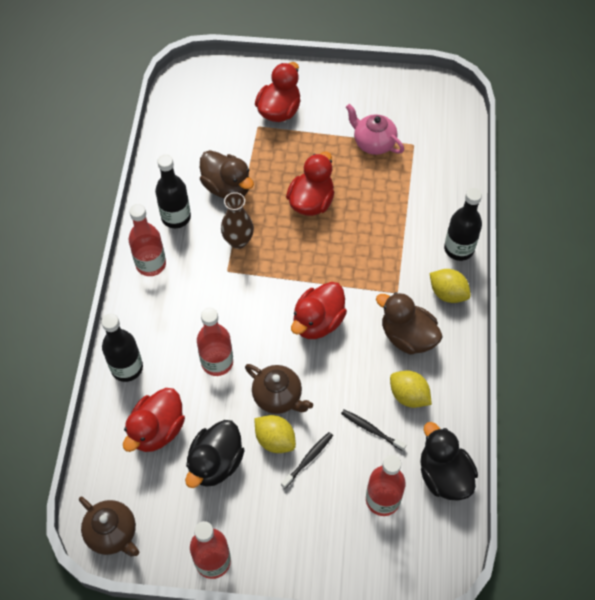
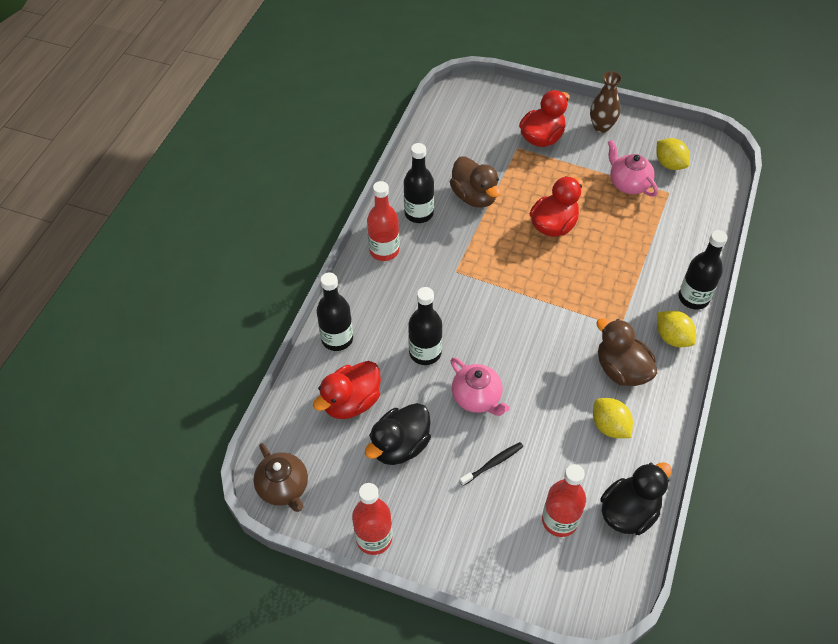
camera: 15 degrees right, 5 degrees down
(217, 362) = (425, 352): red bottle -> black bottle
(238, 241) = (473, 246): brown vase -> brown vase (601, 127)
(275, 440) = (464, 438): yellow lemon -> yellow lemon (669, 164)
(278, 397) = (477, 398): brown teapot -> pink teapot
(318, 322) = (533, 336): red duck -> none
(371, 429) = (563, 450): black toothbrush -> none
(444, 475) = (629, 512): black duck -> black duck turned 60 degrees clockwise

